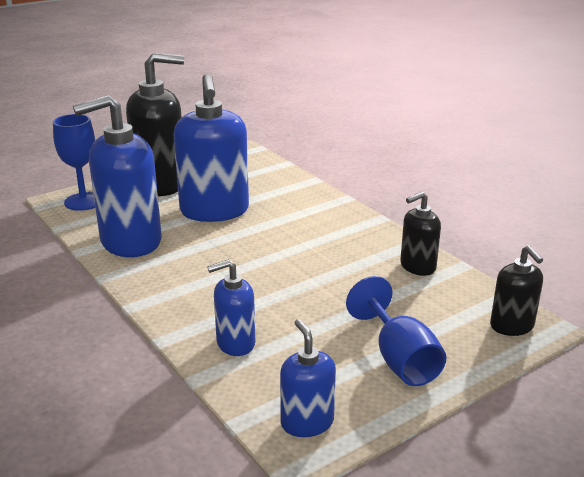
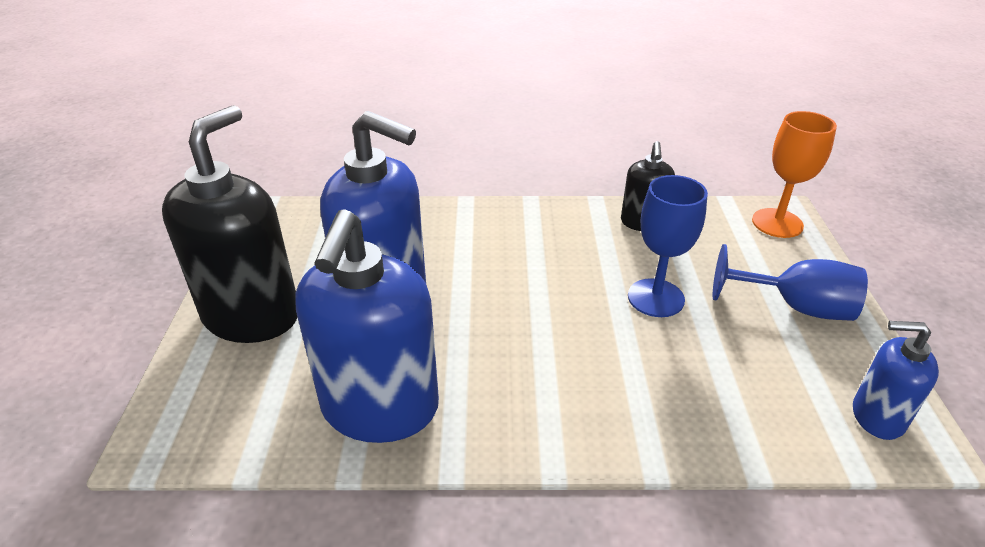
camera: 55 degrees left, 10 degrees up
(83, 201) = (199, 414): blue goblet -> blue goblet (655, 298)
(235, 343) = (702, 409): blue soap dispenser -> none
(512, 326) = (777, 223): black soap dispenser -> orange goblet

